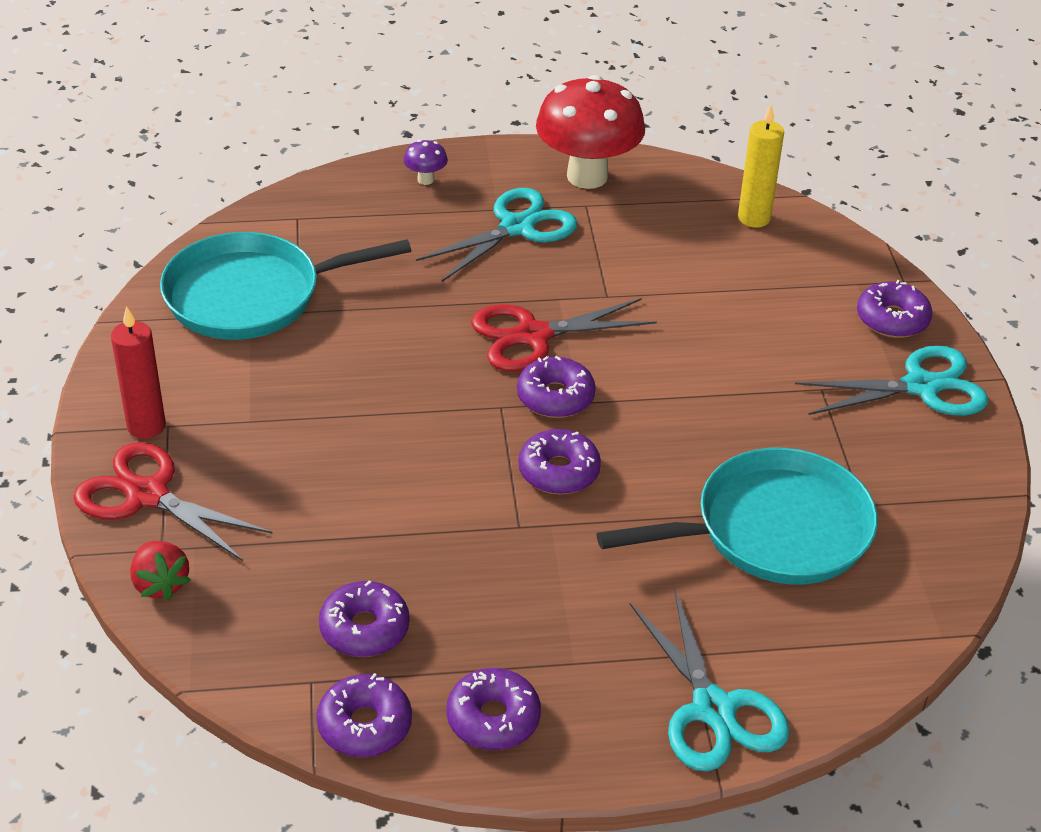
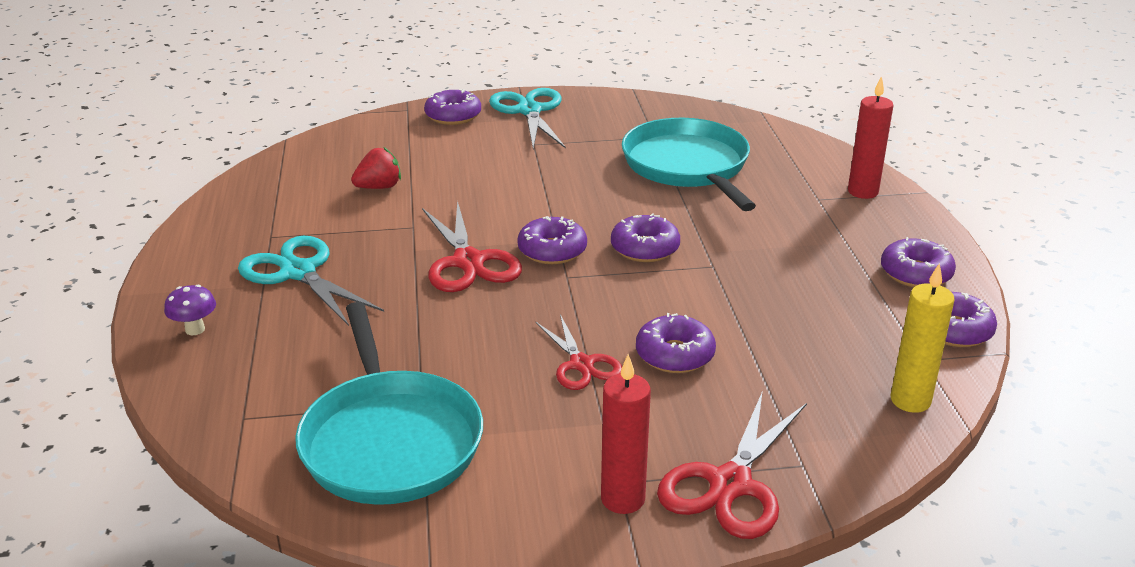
camera: 90 degrees left, 10 degrees down
(160, 584) = (850, 459): red strawberry -> red strawberry (379, 187)
(341, 410) = (581, 364): none -> red scissors
(364, 629) = (854, 335): purple donut -> purple donut (674, 354)
(587, 176) = (223, 235): red mushroom -> none
(713, 709) = (863, 192): turquoise scissors -> red candle
(754, 218) = (313, 160): yellow candle -> yellow candle (910, 400)

